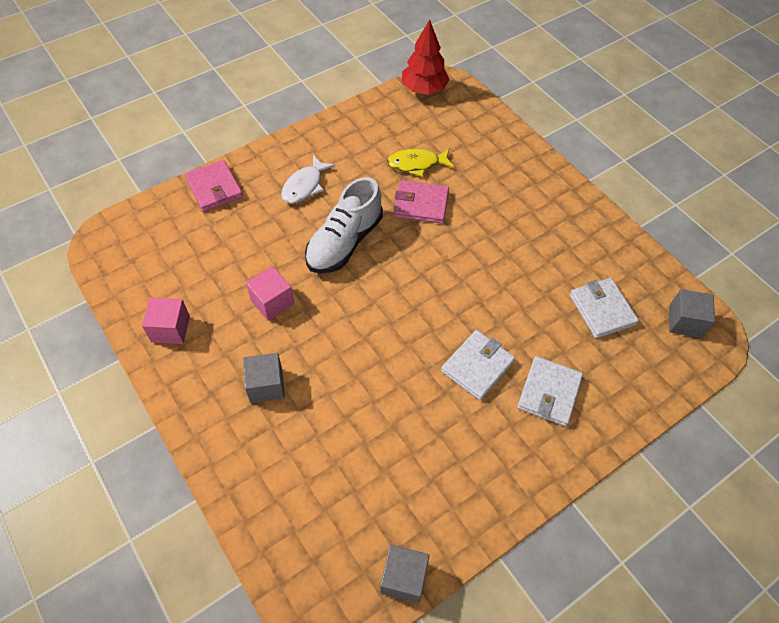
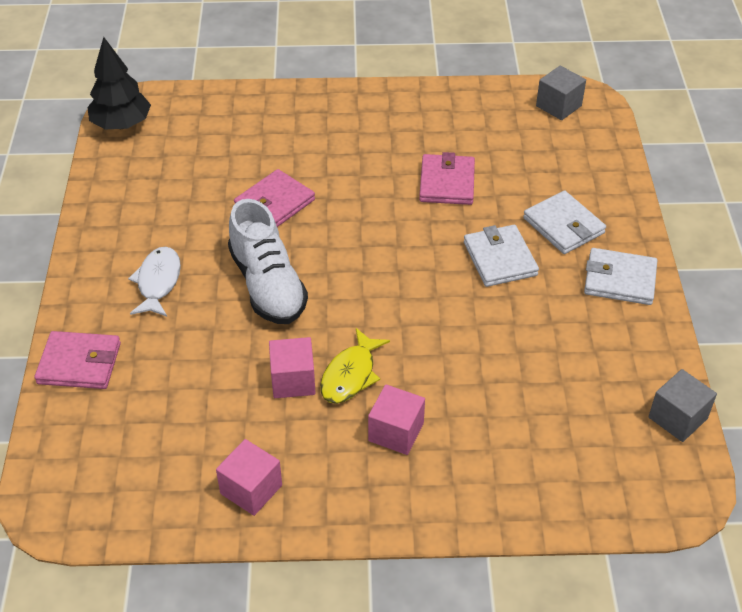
camera: 55 degrees left, 10 degrees down
(266, 385) = (396, 432): grey cube -> pink cube
(304, 186) = (158, 282): white fish -> white fish turned 150 degrees counterclockwise
(416, 164) = (219, 180): yellow fish -> yellow fish (350, 375)
(424, 89) = (121, 124): red tree -> black tree
(528, 291) = (447, 183): none -> pink wallet
(602, 310) = (506, 147): white wallet -> white wallet (619, 280)

